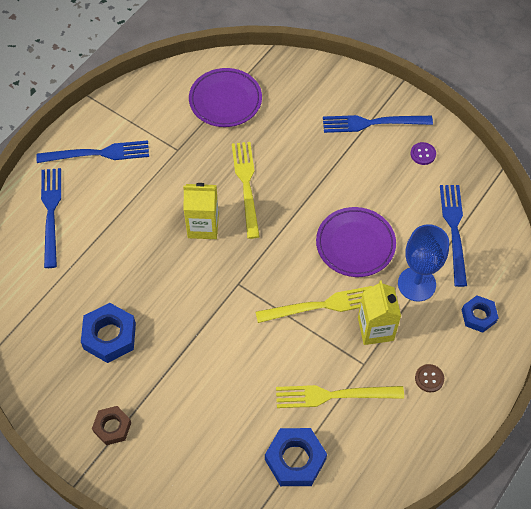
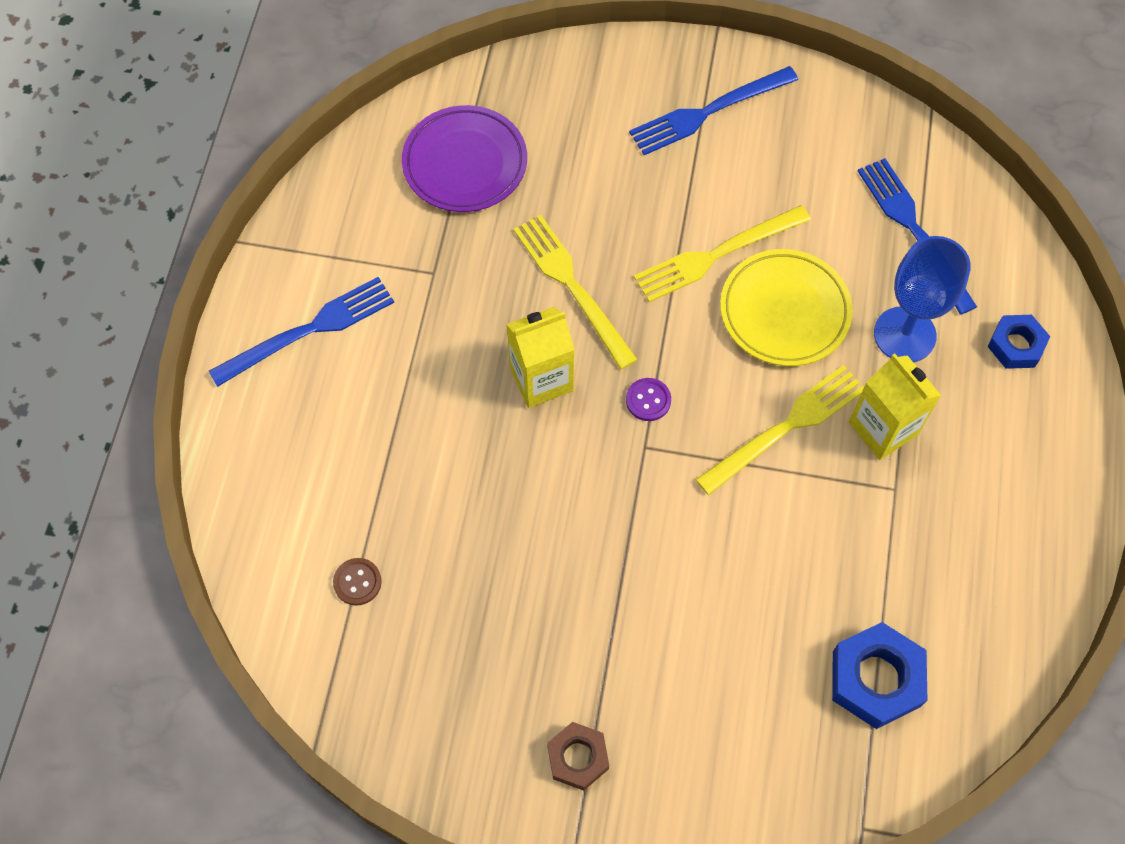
camera: 25 degrees left, 5 degrees up
(51, 213) = (287, 459): blue fork -> none
(110, 336) = (493, 616): blue nut -> none
(334, 395) = (878, 556): yellow fork -> yellow fork (716, 255)
(355, 244) = (784, 311): purple plate -> yellow plate
(423, 154) = (807, 131): purple button -> purple button (648, 400)
(429, 378) = (997, 469): brown button -> brown button (357, 582)

